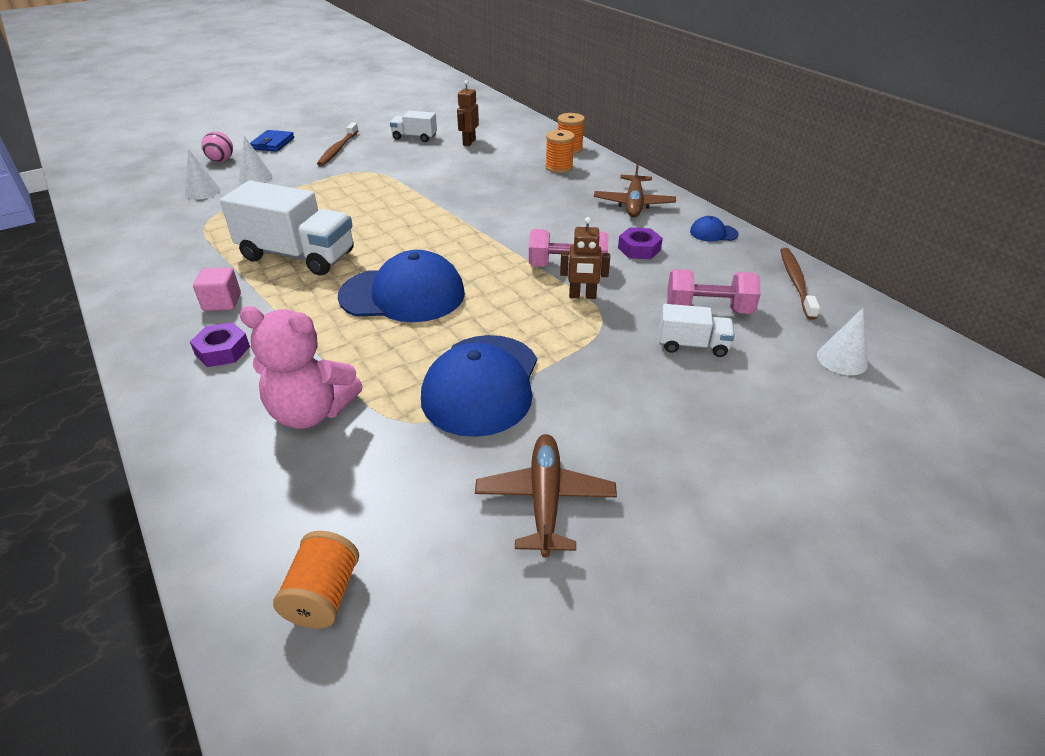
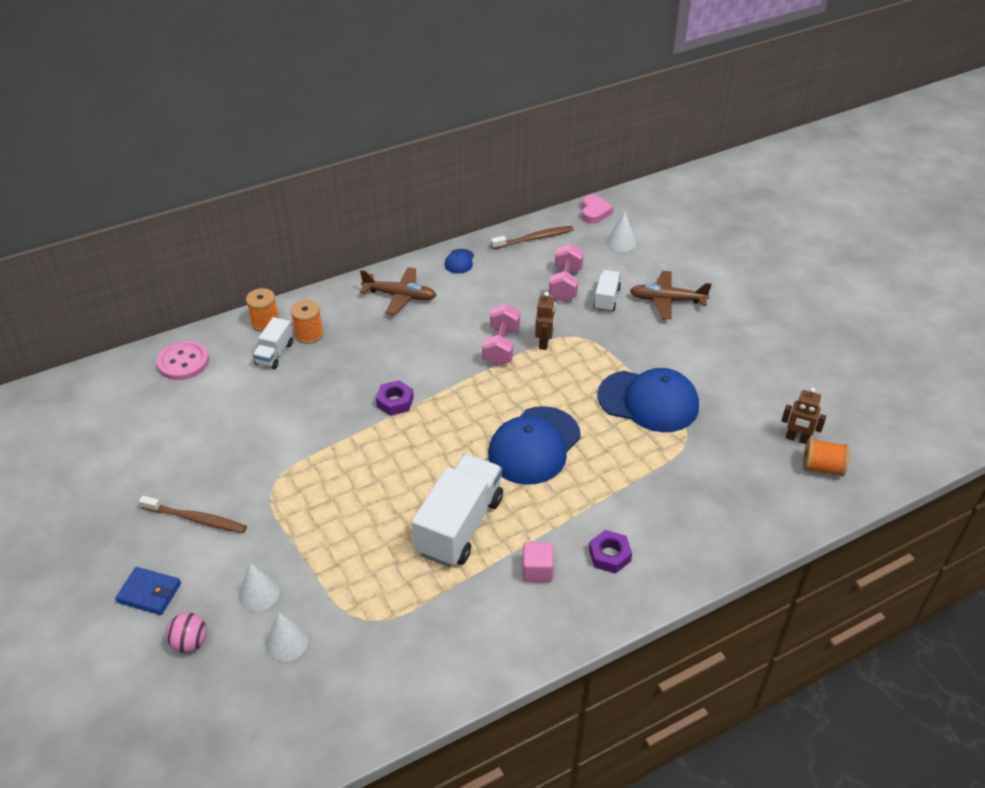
camera: 85 degrees left, 5 degrees up
(311, 412) = (680, 489): pink teddy bear -> none
(403, 295) = (534, 446): blue cap -> blue cap turned 150 degrees counterclockwise
(414, 137) = (185, 447): white truck -> white truck (274, 354)
(469, 142) = (218, 399): brown robot -> brown robot (797, 439)
(511, 126) = (183, 362): none -> pink button
(545, 499) = (746, 378): brown plane -> brown plane (667, 300)
(639, 249) = (479, 304): purple nut -> purple nut (395, 402)
(795, 282) = (534, 238): brown toothbrush -> brown toothbrush turned 150 degrees clockwise
(901, 332) = (594, 212): none -> pink heart

